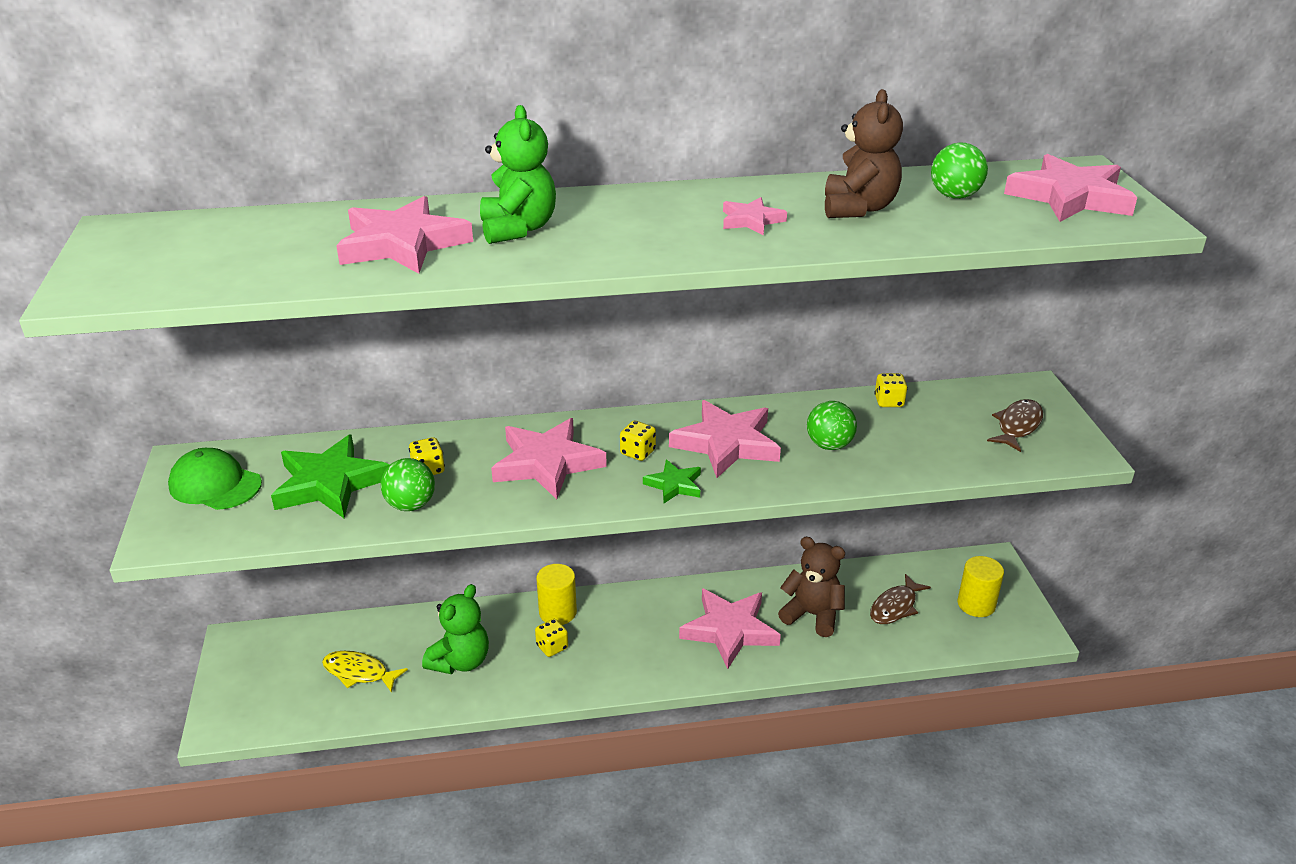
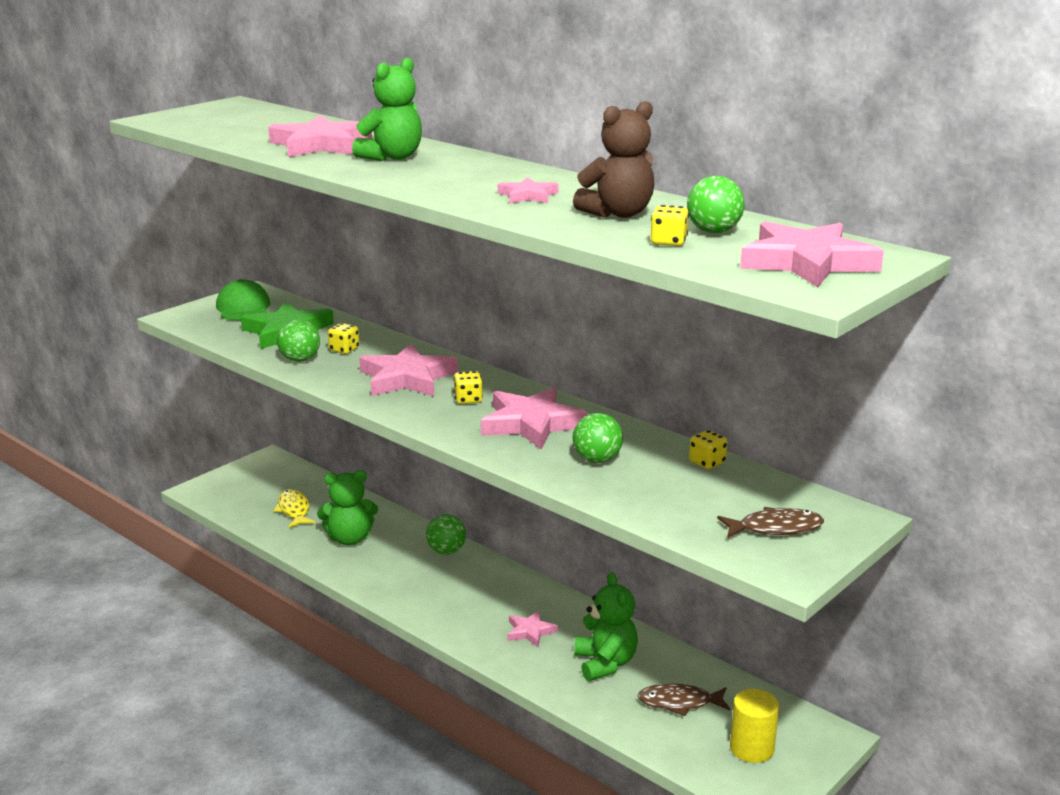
camera: 50 degrees right, 10 degrees down
(552, 647) = (409, 565): yellow dice -> yellow dice (668, 242)
(557, 612) = (446, 551): yellow cylinder -> green ball
(674, 485) = (448, 424): green star -> none
(729, 630) = (530, 631): pink star -> pink star, size x0.52
(812, 615) = (605, 663): brown teddy bear -> green teddy bear

